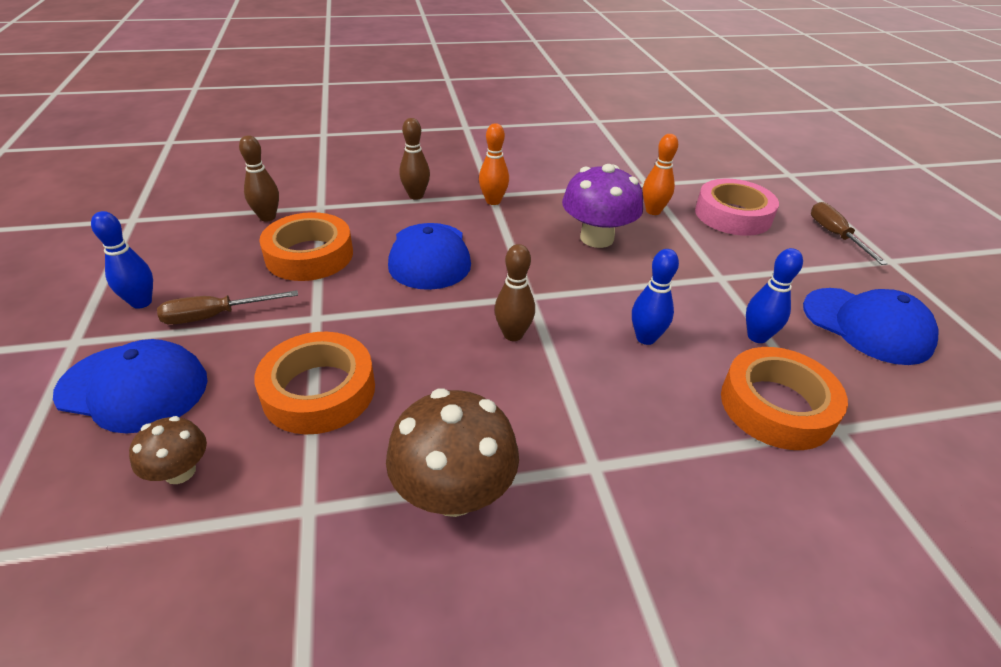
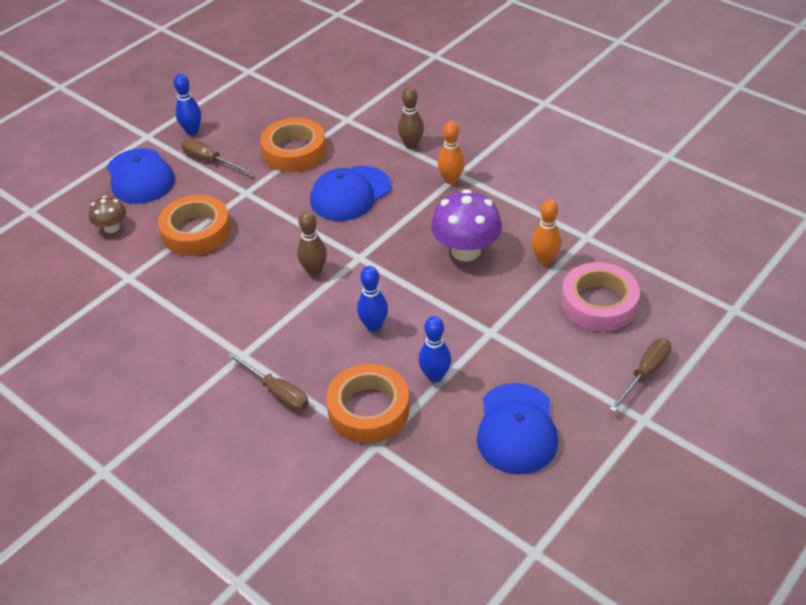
camera: 55 degrees right, 5 degrees up
(267, 217) = (310, 110): brown bowling pin -> none
(454, 492) = (178, 315): brown mushroom -> none
(692, 468) = (277, 392): none -> brown screwdriver

